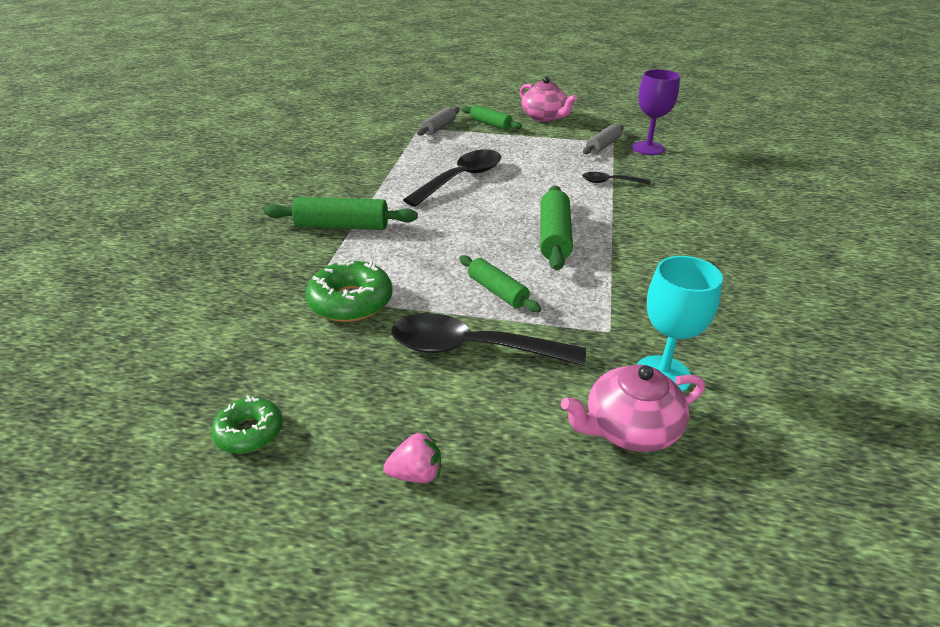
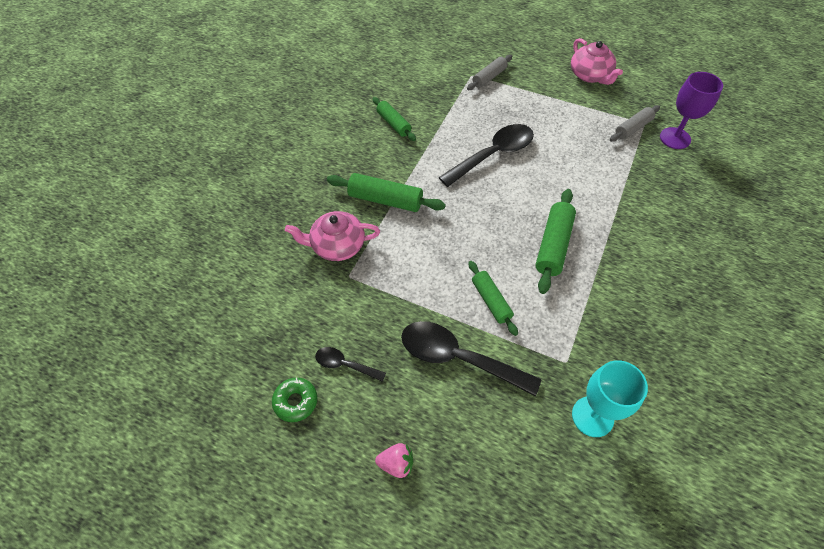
camera: 15 degrees right, 20 degrees up
(351, 301) = (379, 289): green donut -> none
(490, 124) = (537, 79): green rolling pin -> green rolling pin (393, 124)
(610, 182) = (623, 181): black spoon -> black spoon (345, 364)
(629, 428) = (551, 461): pink teapot -> pink teapot (337, 245)

